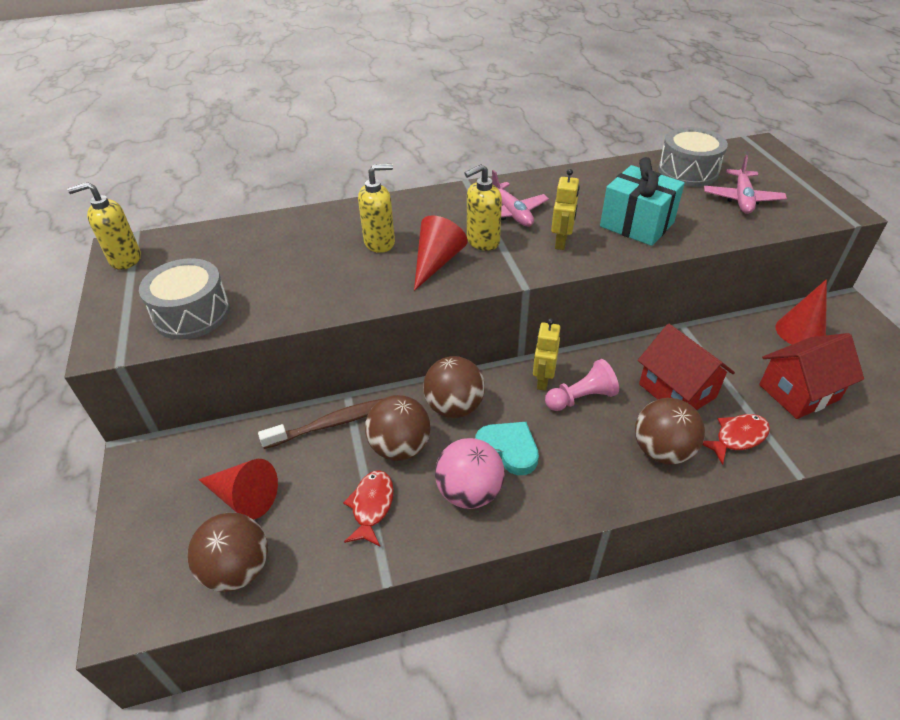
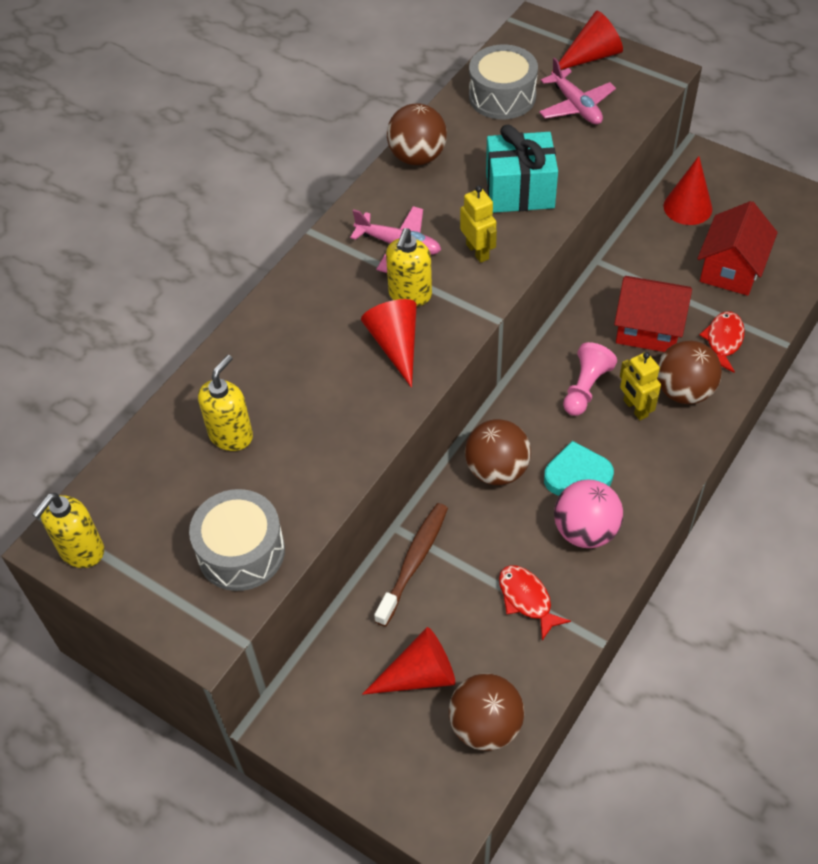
camera: 40 degrees left, 10 degrees up
(380, 243) = (318, 358): yellow soap dispenser -> yellow soap dispenser (231, 435)
(400, 447) = (493, 537): brown ball -> brown ball (417, 157)
(542, 380) = (540, 393): yellow robot -> yellow robot (635, 408)
(788, 178) = (591, 56): none -> red cone

